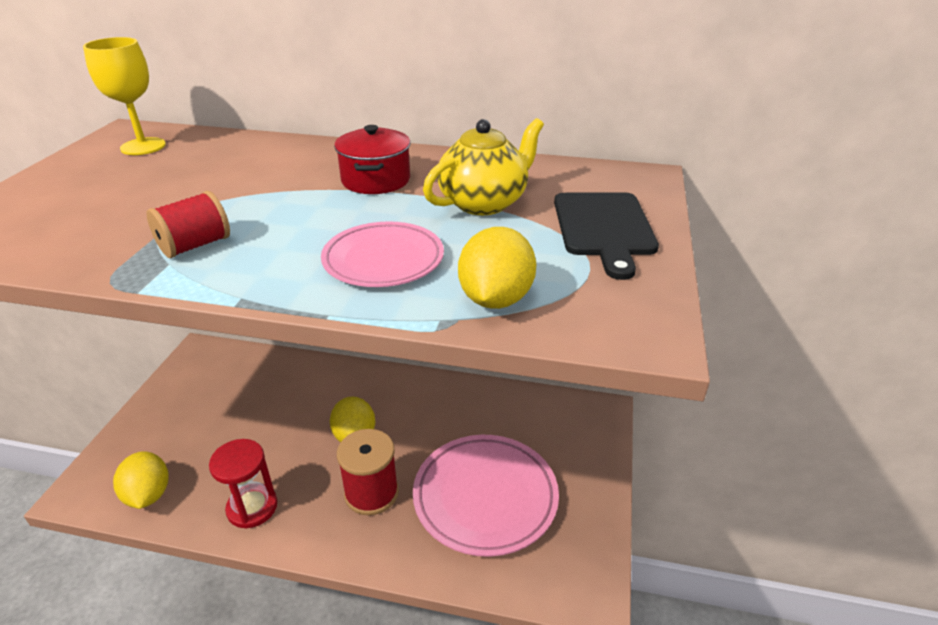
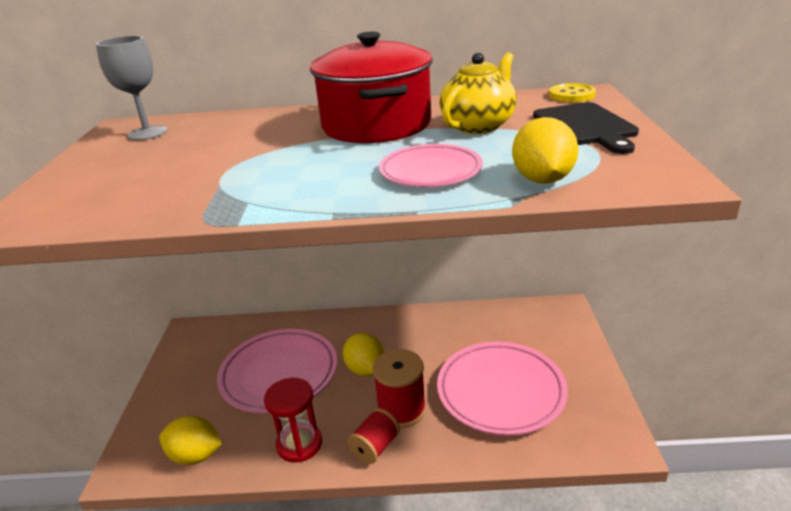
camera: 10 degrees left, 5 degrees down
(143, 146) = (147, 133): yellow goblet -> grey goblet
(148, 495) = (195, 455): yellow lemon -> yellow lemon turned 45 degrees counterclockwise
(195, 246) = (260, 188): red spool -> red spool (375, 447)
(266, 422) = (279, 374): none -> pink plate
(376, 180) = (376, 125): red pot -> red pot, size x1.85
(622, 176) = (571, 95): none -> yellow button

